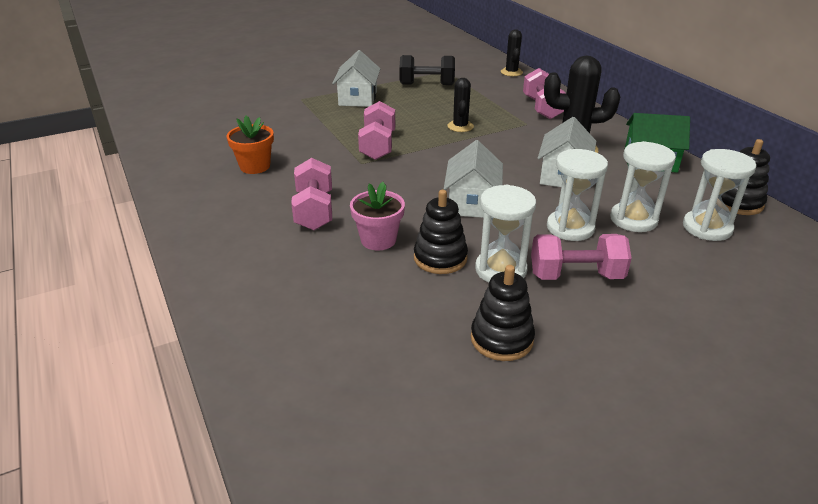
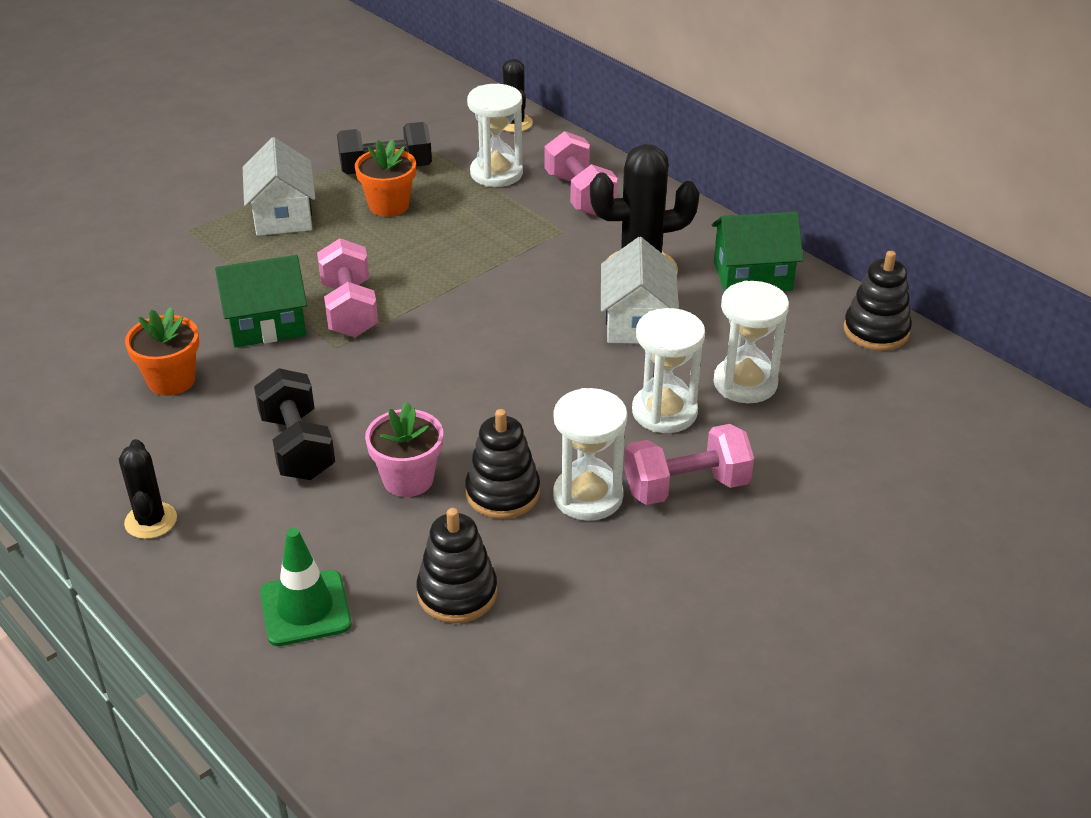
camera: 15 degrees left, 5 degrees up
(276, 305) = (305, 608): none -> green traffic cone
(314, 211) = (297, 446): pink dumbbell -> black dumbbell
(324, 146) = (266, 324): none -> green house
(422, 100) = (389, 205): none -> orange flower pot
(460, 126) = (464, 251): black cactus -> black cactus (151, 521)
(472, 203) = (521, 392): white house -> none
(501, 339) = (614, 598): black stacking toy -> black stacking toy (457, 593)
(707, 228) = (841, 380): white hourglass -> white hourglass (496, 173)

